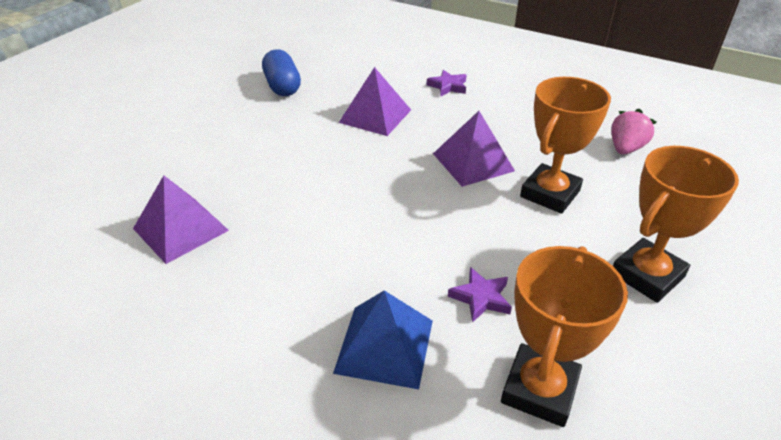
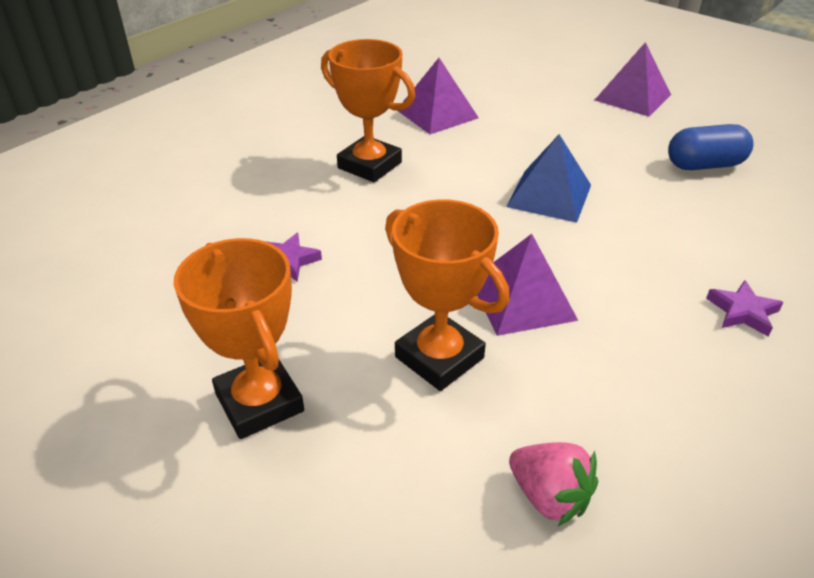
camera: 100 degrees right, 0 degrees up
(375, 116) = (638, 230): purple pyramid -> purple pyramid (633, 97)
(385, 346) = (262, 201): blue pyramid -> blue pyramid (549, 195)
(539, 390) = (171, 274): orange trophy -> orange trophy (369, 165)

